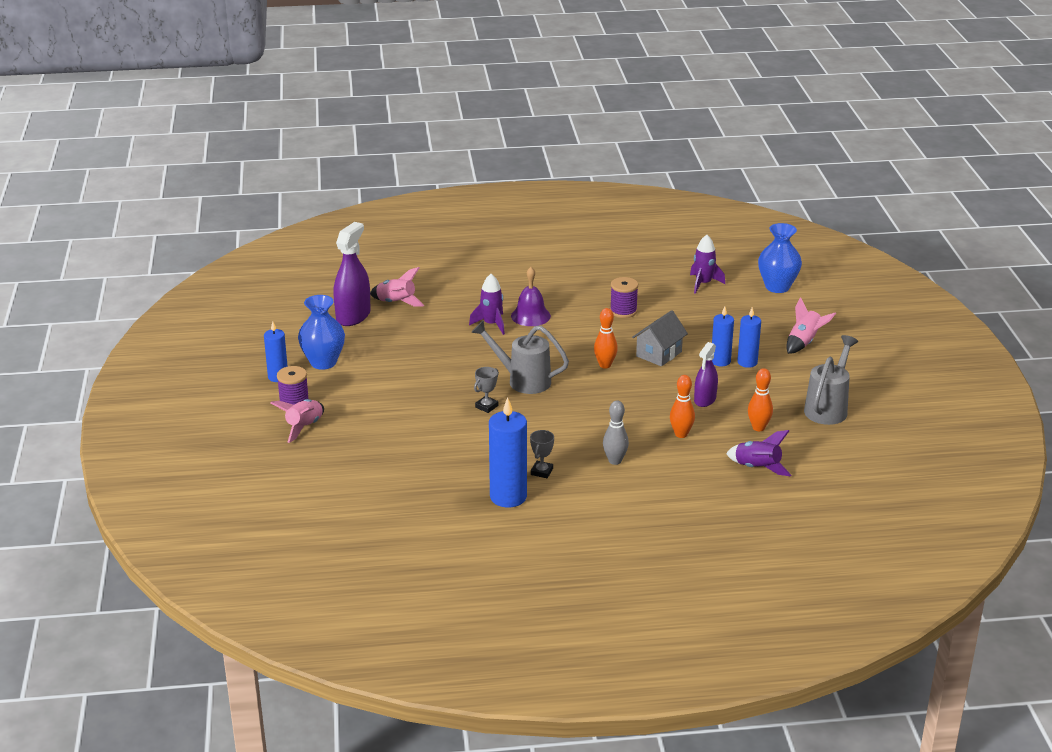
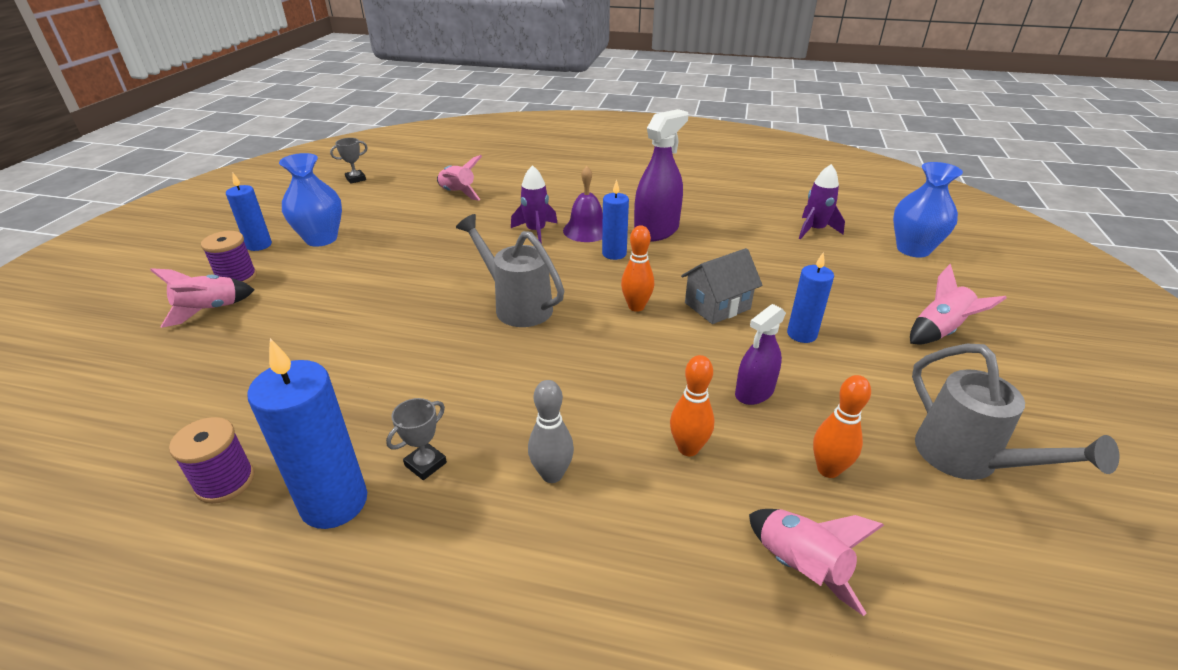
camera: 20 degrees right, 5 degrees up
(353, 316) = (403, 198): purple spray bottle -> purple spray bottle (656, 231)
(486, 406) = (442, 332): grey trophy -> grey trophy (356, 179)
(623, 311) = (699, 244): purple spool -> purple spool (225, 482)
(747, 362) = (842, 344): blue candle -> blue candle (614, 254)
(757, 468) = (799, 567): purple rocket -> pink rocket
(828, 408) = (967, 460): grey watering can -> grey watering can turned 105 degrees clockwise

